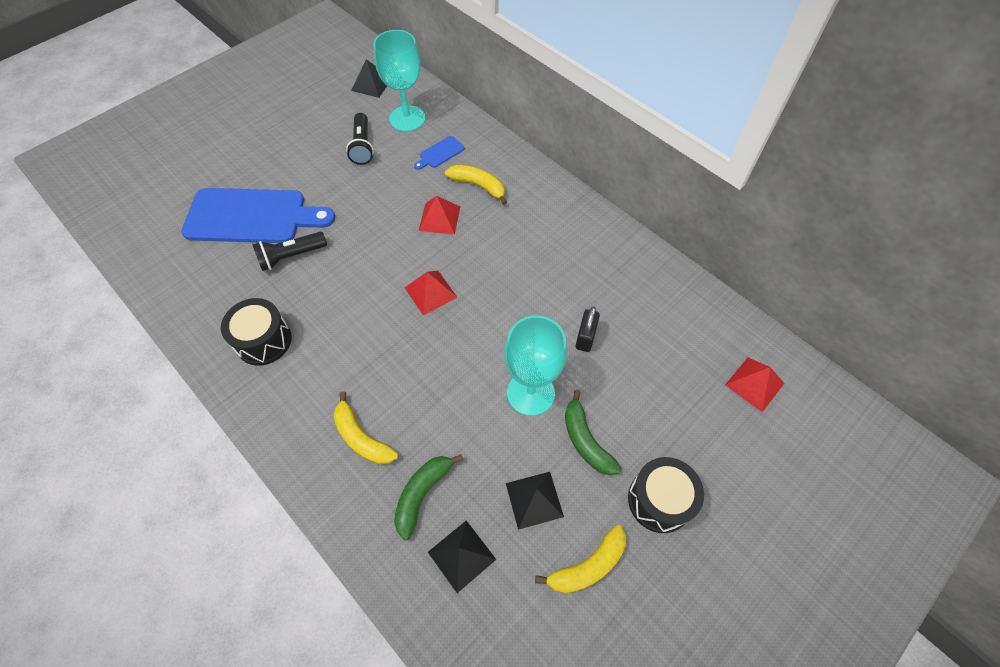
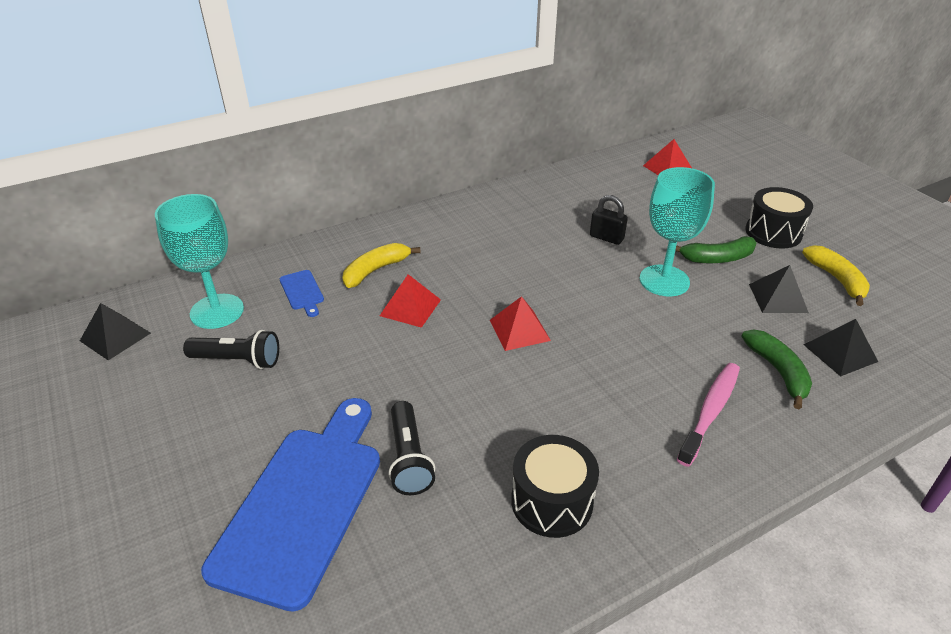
camera: 75 degrees left, 20 degrees down
(362, 438) = (710, 412): yellow banana -> pink toothbrush
(422, 494) = (778, 371): green banana -> green banana turned 150 degrees counterclockwise

